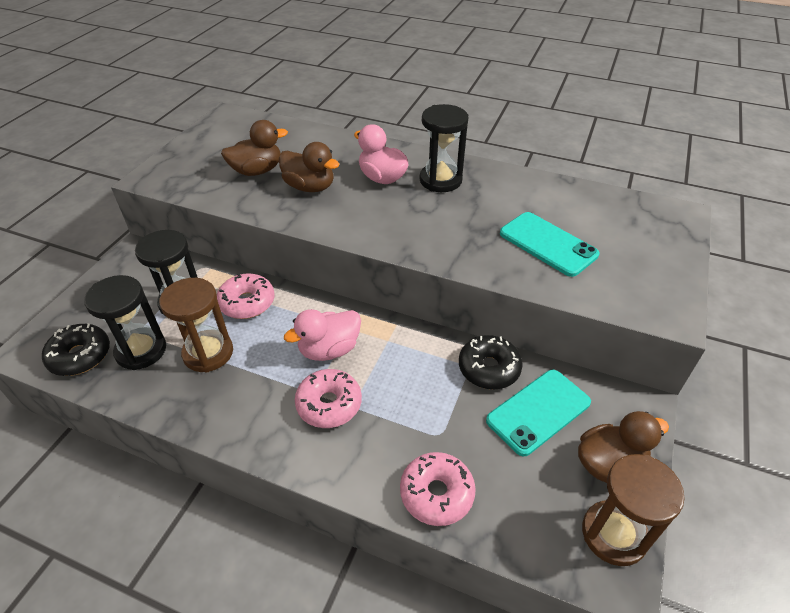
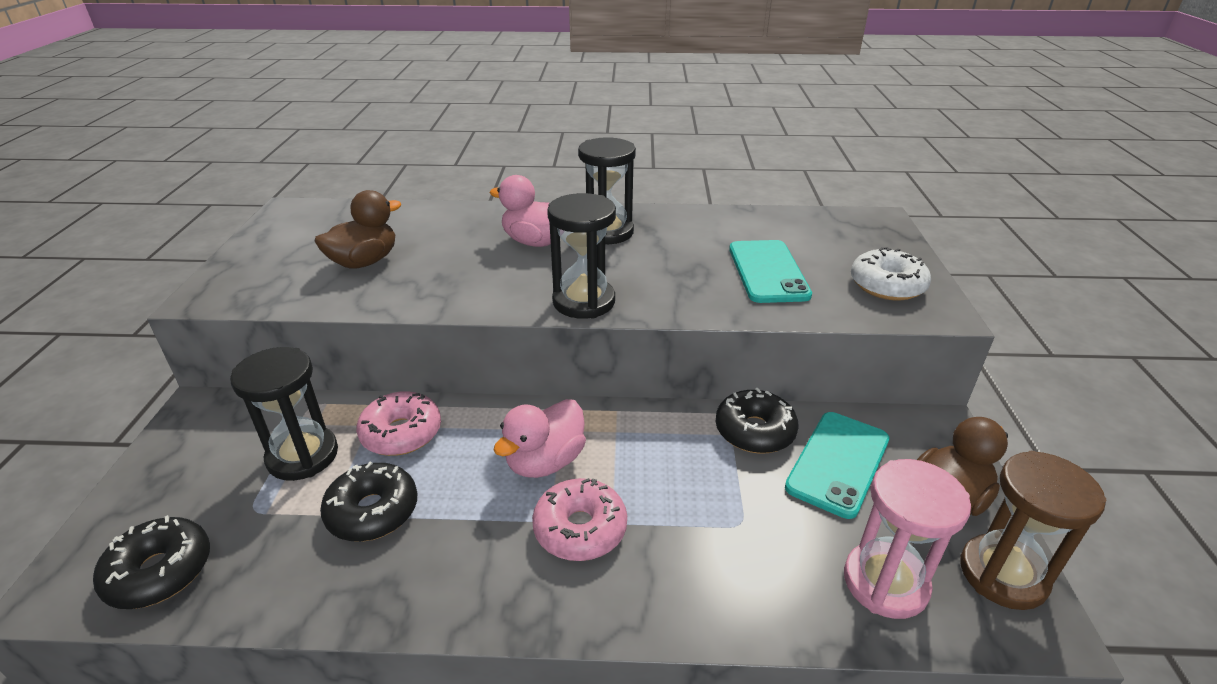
camera: 20 degrees left, 10 degrees down
(141, 350) = (263, 536): black hourglass -> black hourglass (584, 302)
(208, 353) = (373, 511): brown hourglass -> black donut
(310, 187) = (447, 267): brown duck -> none
(436, 493) = (778, 596): pink donut -> none
(519, 510) = (885, 582): none -> pink hourglass
(547, 244) = (767, 271): turquoise phone -> turquoise phone turned 60 degrees clockwise
(641, 280) = (887, 285): none -> white donut

